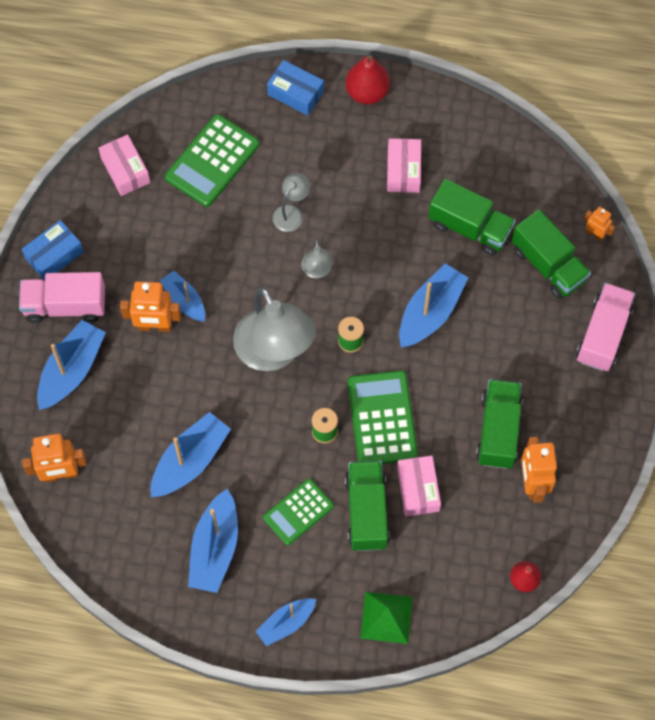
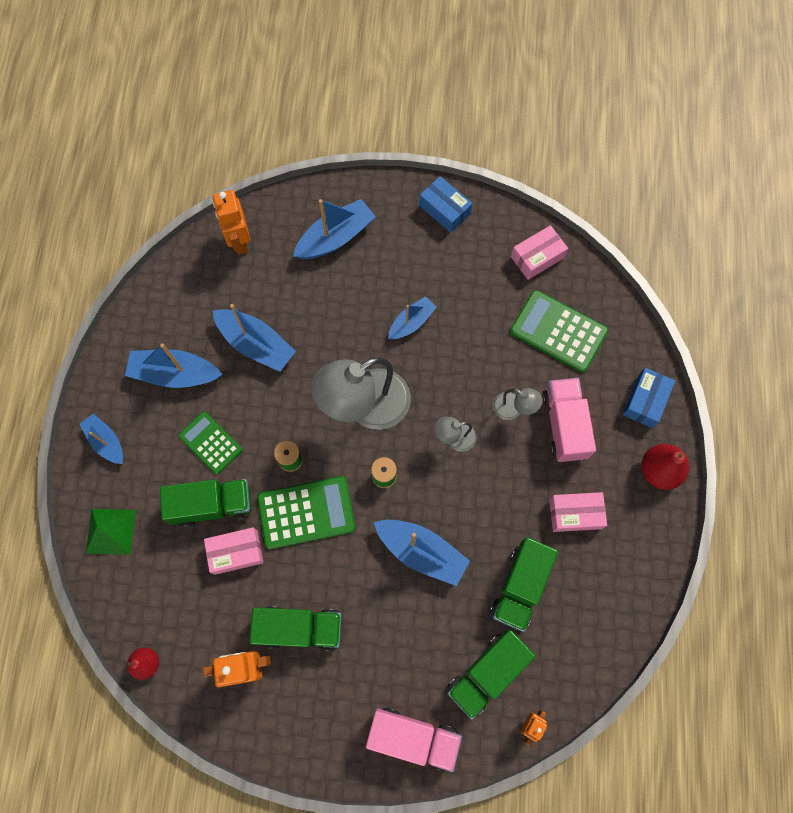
camera: 85 degrees right, 5 degrees up
(65, 305) = (397, 224): pink truck -> pink truck (564, 425)
(71, 370) = (335, 237): blue boat -> blue boat turned 60 degrees counterclockwise
(155, 326) = (383, 300): orange robot -> none

